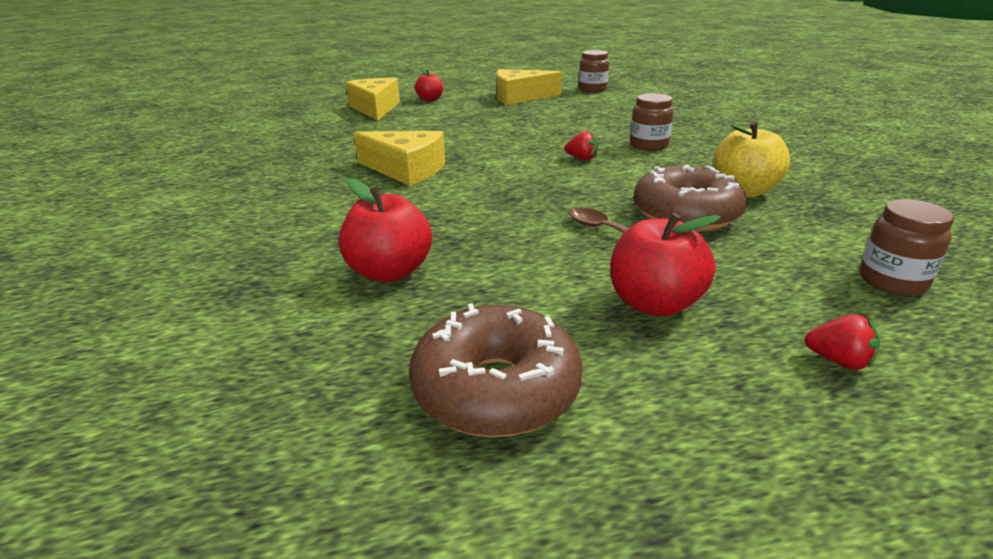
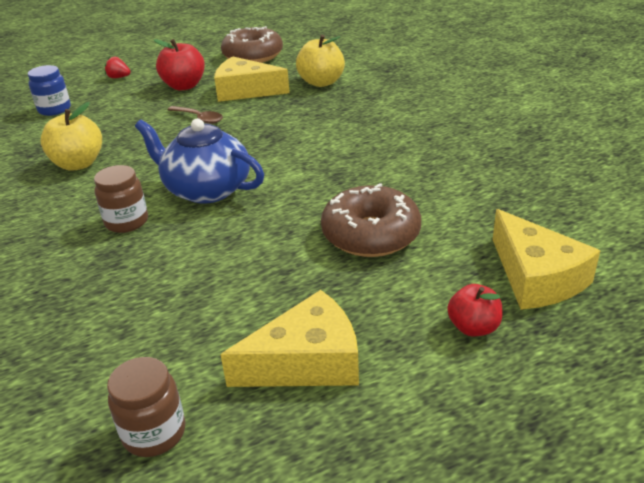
camera: 170 degrees right, 5 degrees up
(389, 272) = (321, 82): red apple -> yellow apple
(406, 170) = (372, 153): yellow cheese -> yellow cheese (245, 91)
(582, 158) = (206, 189): red strawberry -> blue teapot
(685, 215) = (139, 136): brown donut -> brown donut (371, 234)
(892, 281) = (54, 109): brown jar -> blue jar

